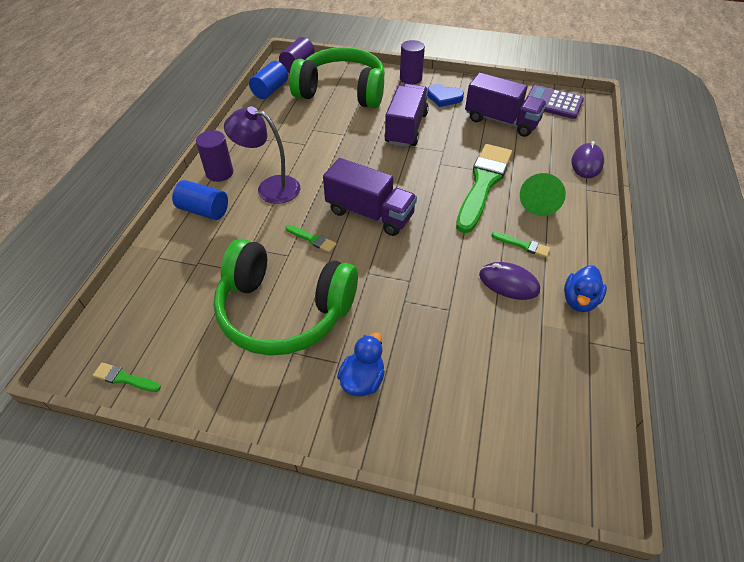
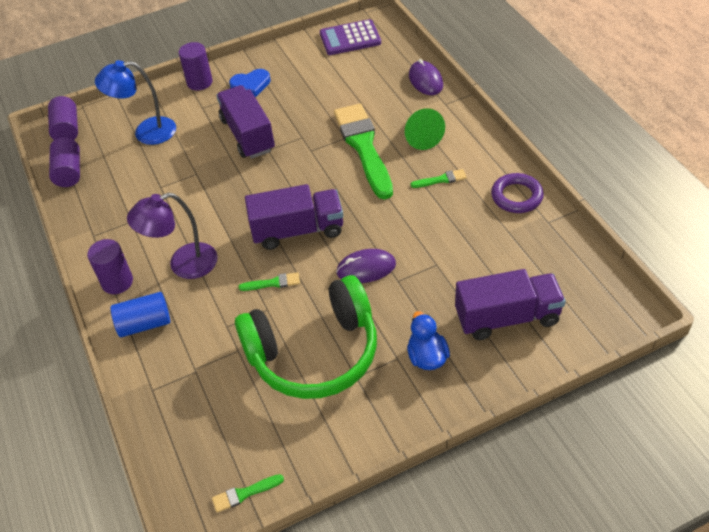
camera: 35 degrees left, 0 degrees up
(270, 90) = (69, 172): blue cylinder -> purple cylinder
(342, 91) = (146, 132): green headphones -> blue lamp
(501, 121) = (323, 80): purple truck -> purple truck (507, 317)
(508, 283) = (458, 216): purple mouse -> purple mouse (366, 268)
(579, 300) = (516, 196): blue duck -> purple ring

